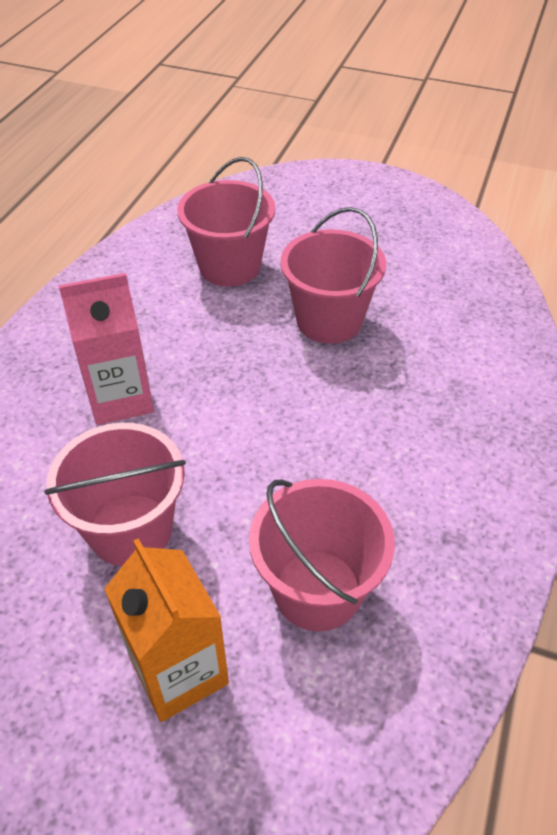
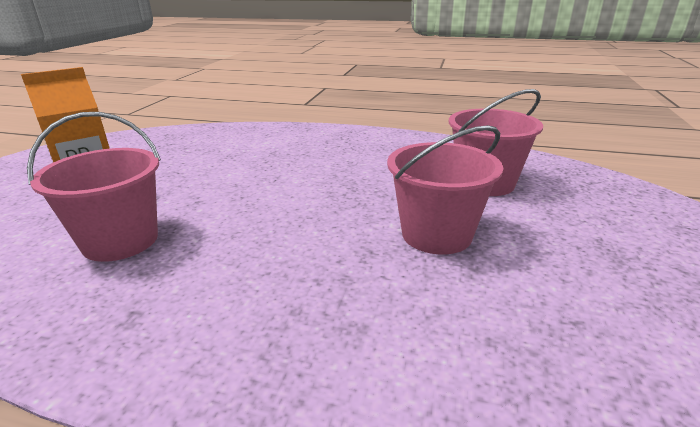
camera: 85 degrees right, 20 degrees down
(120, 398) = (319, 160): pink carton -> none
(131, 529) = (207, 174): pink bucket -> none

